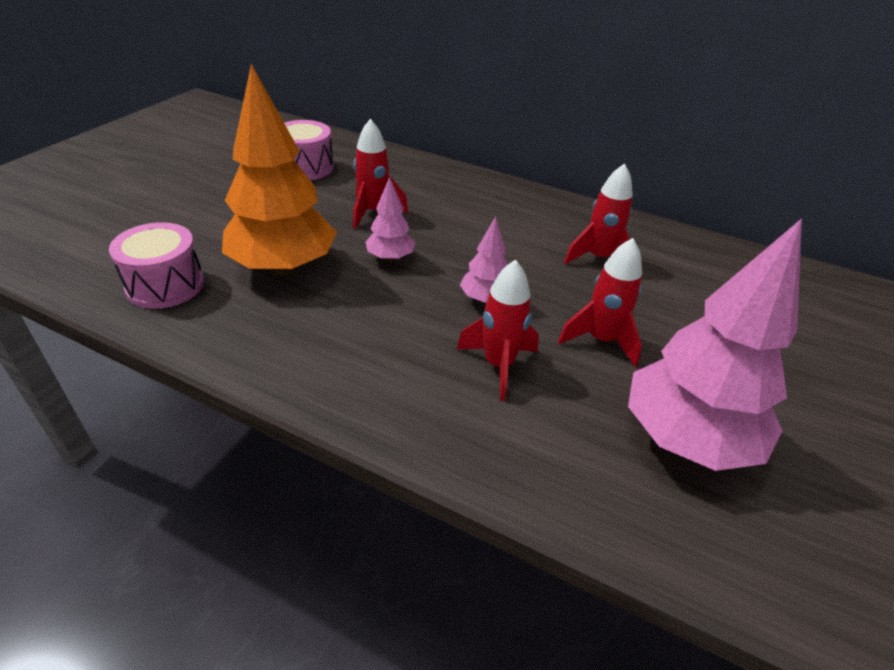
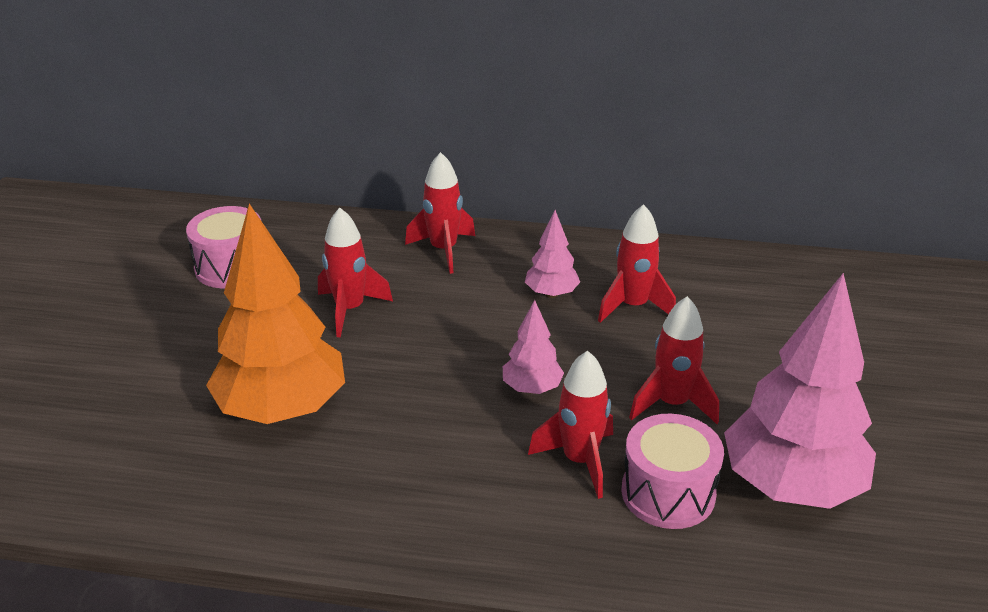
camera: 15 degrees left, 5 degrees down
(165, 285) = (153, 469): pink drum -> pink drum (668, 493)
(390, 258) = (401, 365): pink tree -> pink tree (551, 293)
(465, 188) = (443, 250): none -> red rocket

